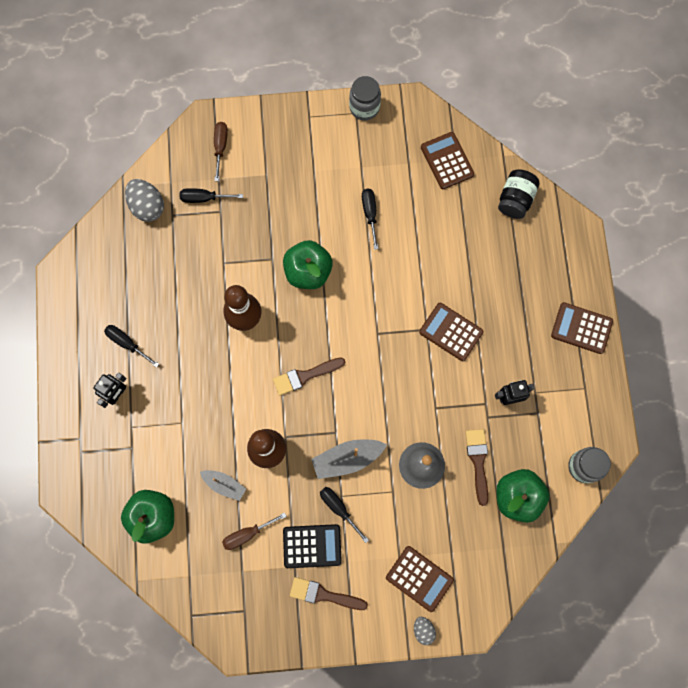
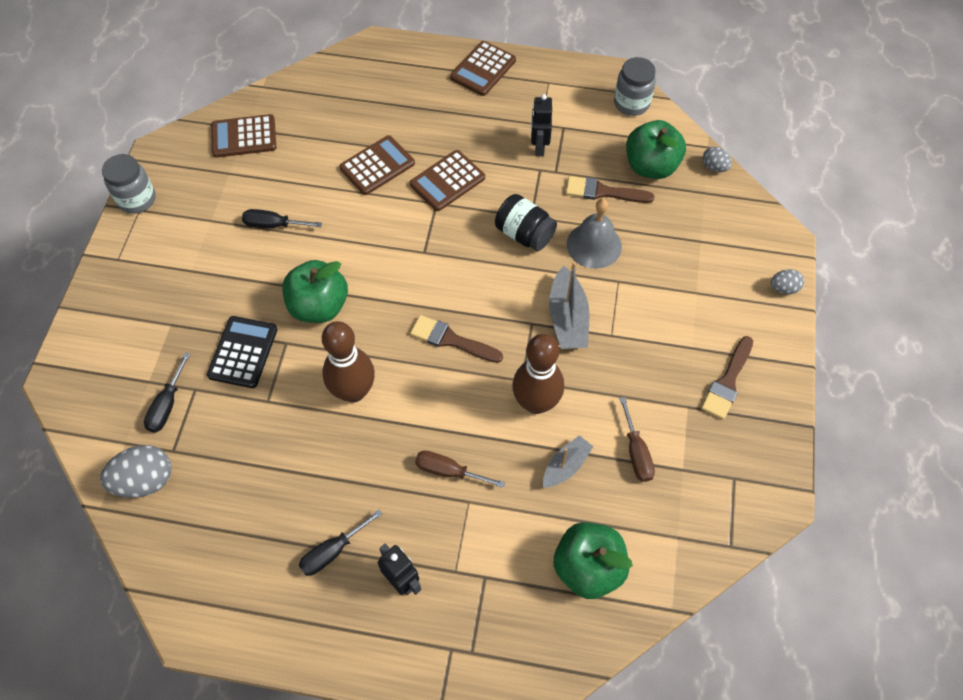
camera: 75 degrees left, 15 degrees down
(220, 147) = (106, 369): brown screwdriver -> brown screwdriver (448, 471)
(305, 376) = (451, 340): brown brush -> brown brush turned 120 degrees clockwise
(312, 546) = (665, 381): black calculator -> black calculator (243, 352)
(339, 508) = (625, 341): black screwdriver -> none
(419, 578) = (724, 278): brown calculator -> brown calculator (377, 166)
(515, 199) = (318, 88): black jar -> black jar (524, 234)
(534, 552) = (714, 167): none -> grey egg

